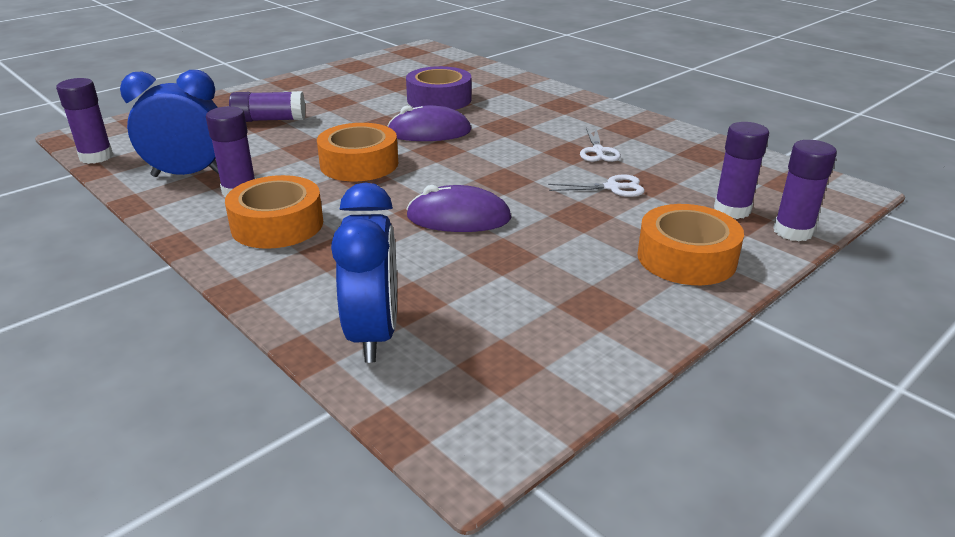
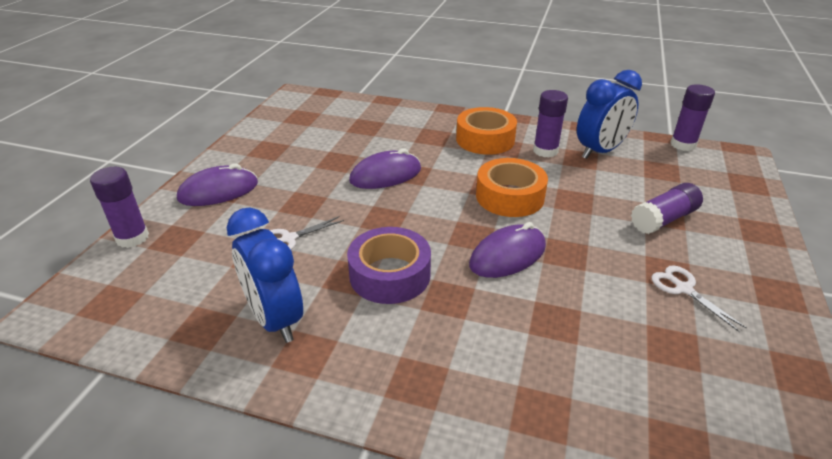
camera: 150 degrees right, 5 degrees up
(374, 334) = (366, 112): blue clock -> blue clock (275, 319)
(439, 99) = (573, 324): purple tape -> purple tape (390, 275)
(598, 151) = (322, 286): white scissors -> white scissors (683, 289)
(686, 258) = (218, 191): orange tape -> purple mouse
(732, 210) = (180, 246): purple glue stick -> none

